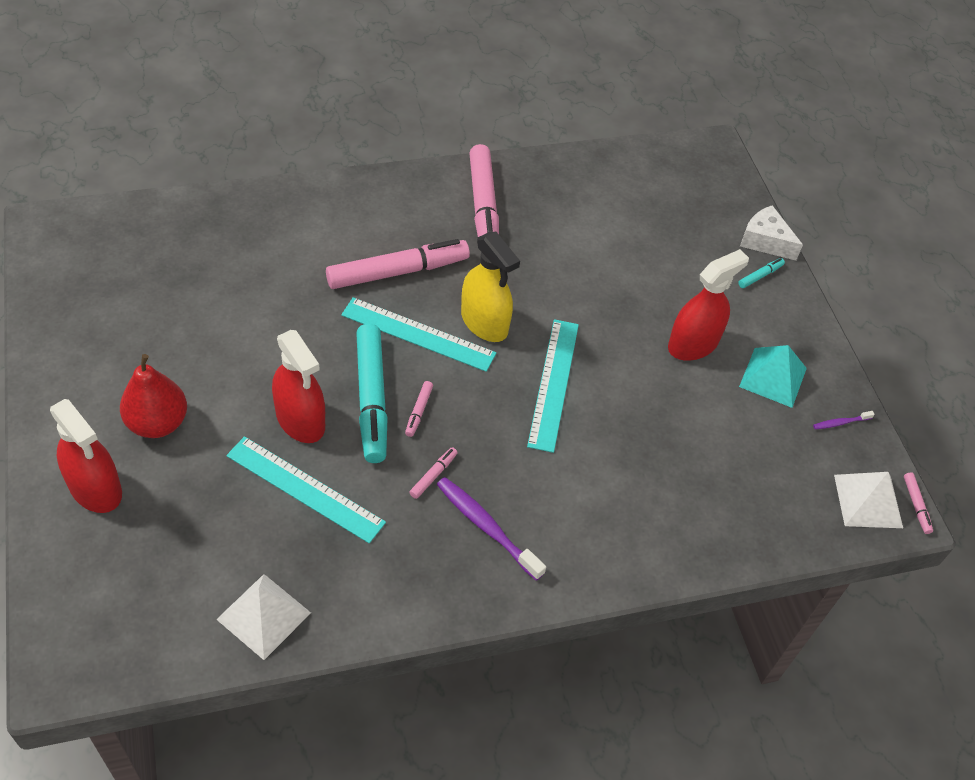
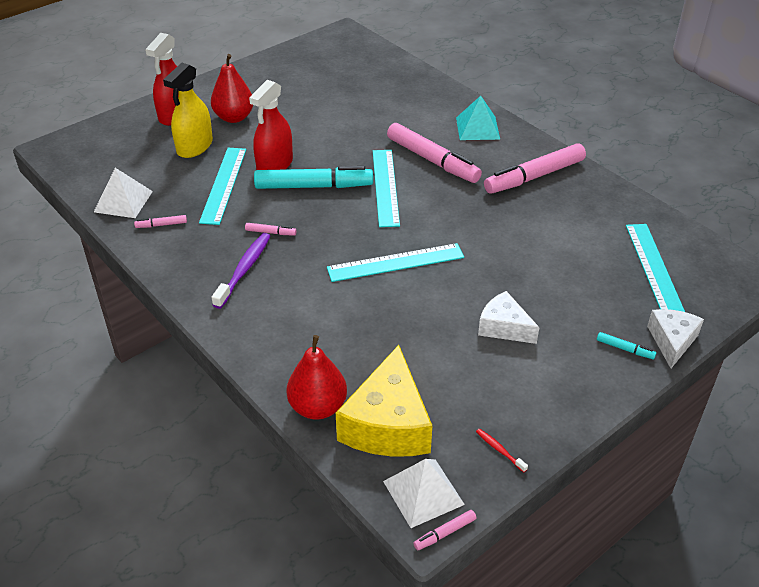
camera: 70 degrees right, 10 degrees down
(371, 399) = (313, 186): turquoise marker -> turquoise marker turned 150 degrees counterclockwise
(419, 411) = (319, 209): pink marker -> pink marker (161, 225)
(484, 322) = (423, 212): yellow spray bottle -> yellow spray bottle (194, 147)
(671, 200) = (654, 269): none -> turquoise ruler
(693, 344) = (504, 327): red spray bottle -> white cheese
(733, 540) = (318, 407): none -> red pear
(773, 377) = (512, 388): turquoise pyramid -> turquoise pyramid (477, 128)
(778, 492) = (388, 424): none -> yellow cheese
(840, 423) = (499, 450): purple toothbrush -> red toothbrush

